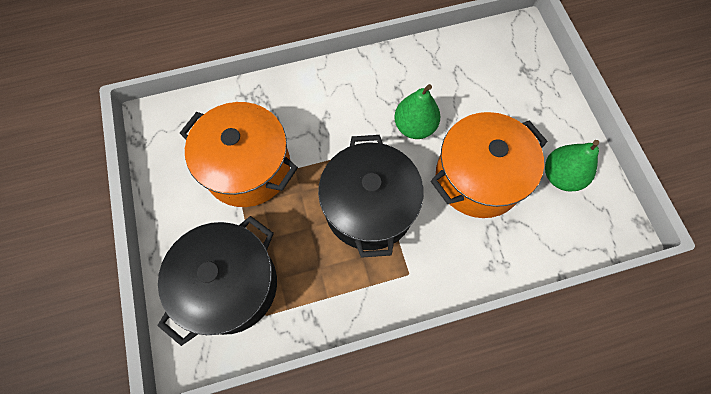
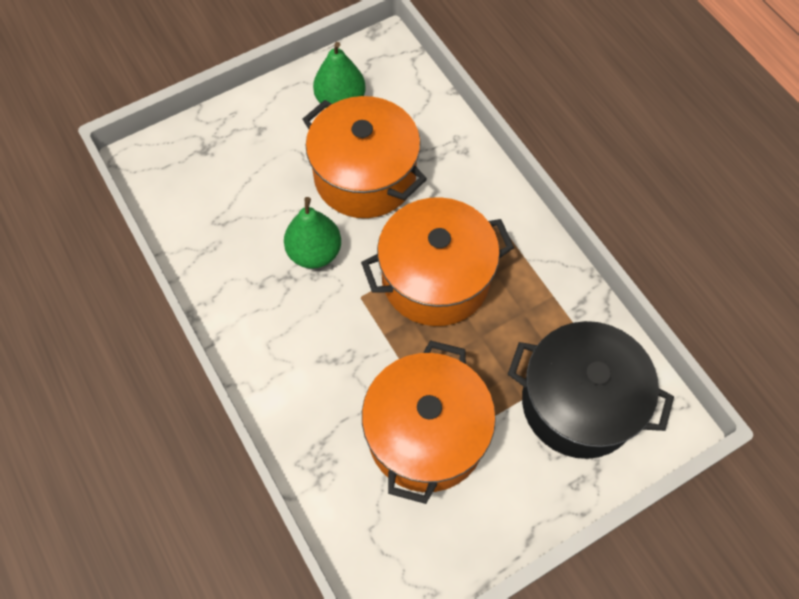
camera: 105 degrees left, 5 degrees down
(369, 207) = (435, 278): black pot -> orange pot

